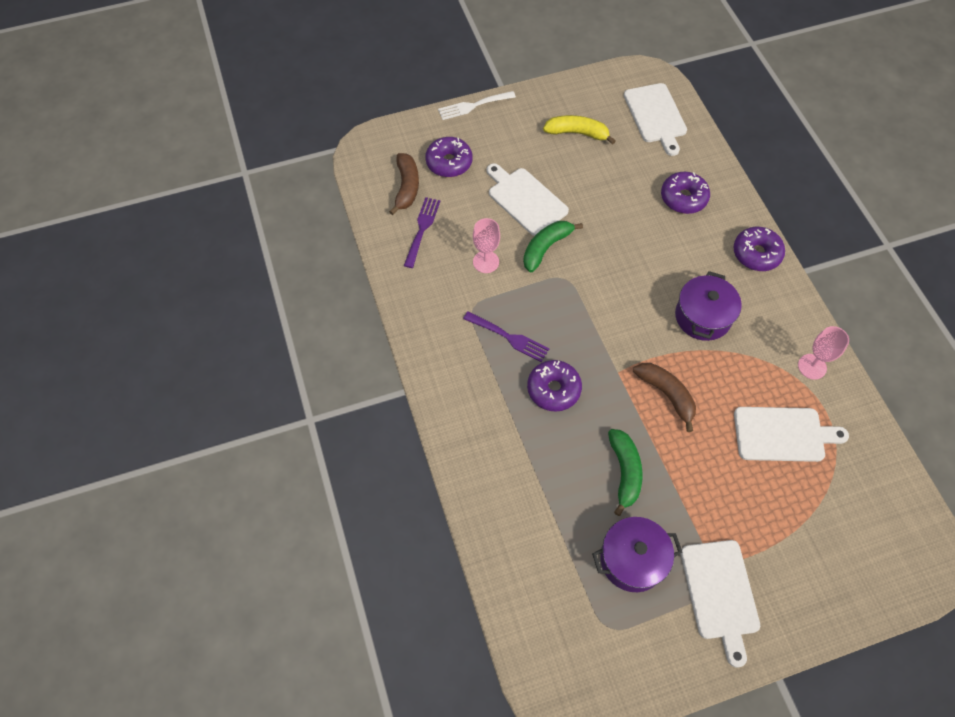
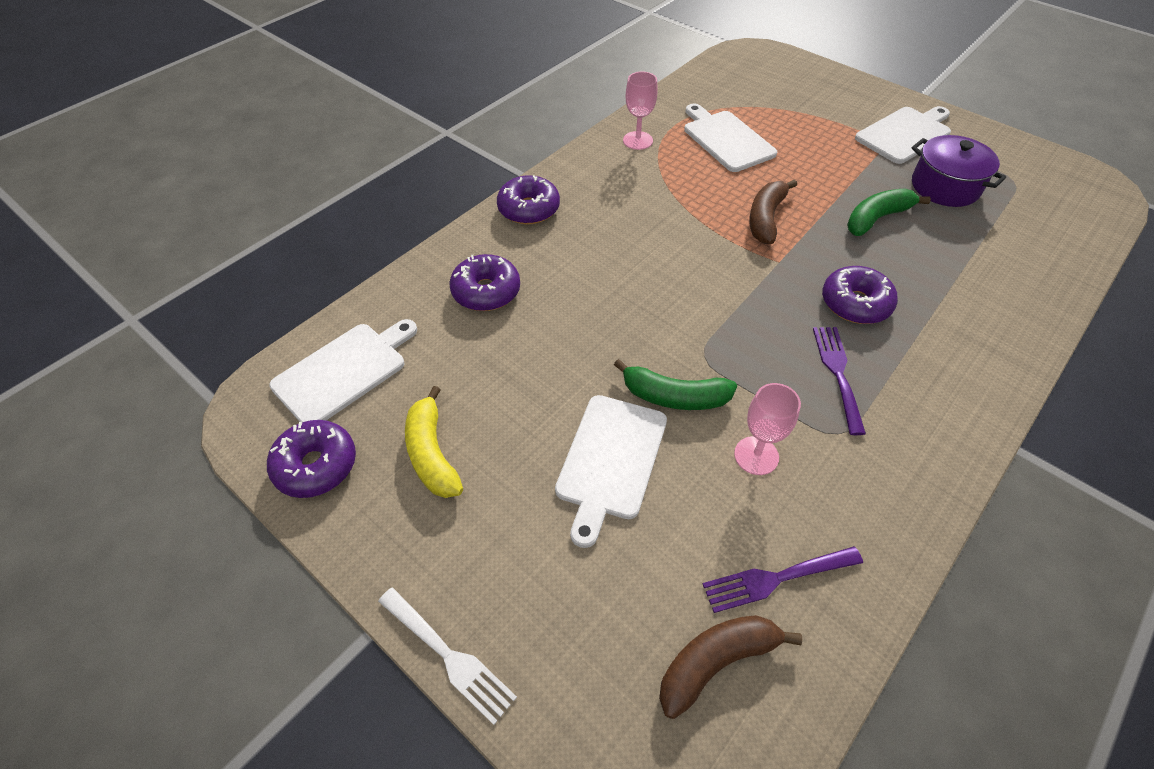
camera: 120 degrees left, 10 degrees down
(449, 162) = (612, 619): purple donut -> purple donut (316, 465)
(703, 316) = (648, 222): purple pot -> none

